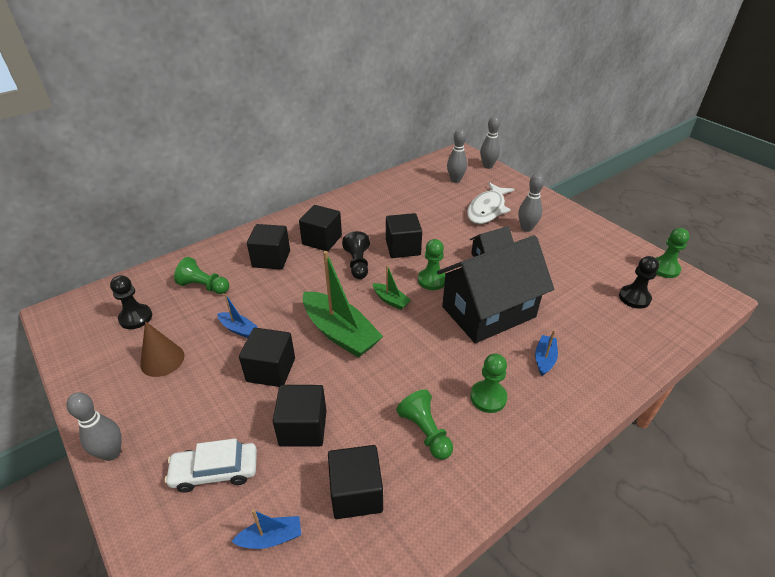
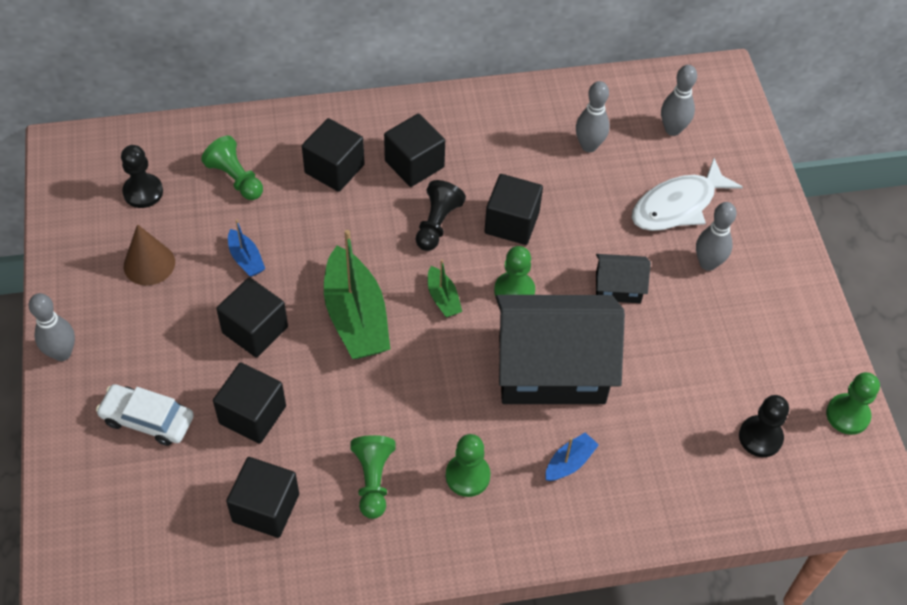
camera: 25 degrees right, 15 degrees up
(271, 538) = (167, 509): blue boat -> none
(488, 166) = (745, 121): grey bowling pin -> grey bowling pin (589, 146)

